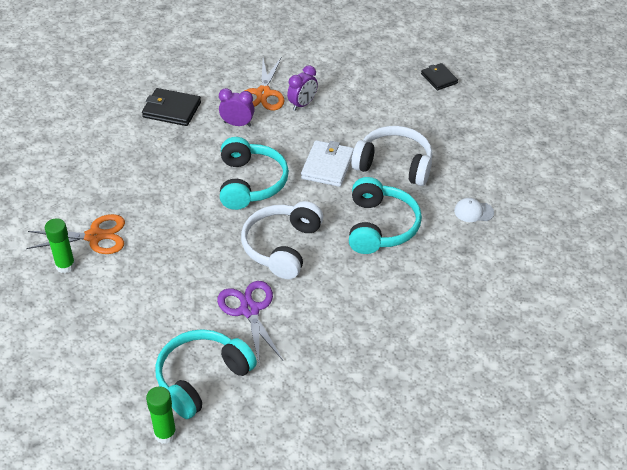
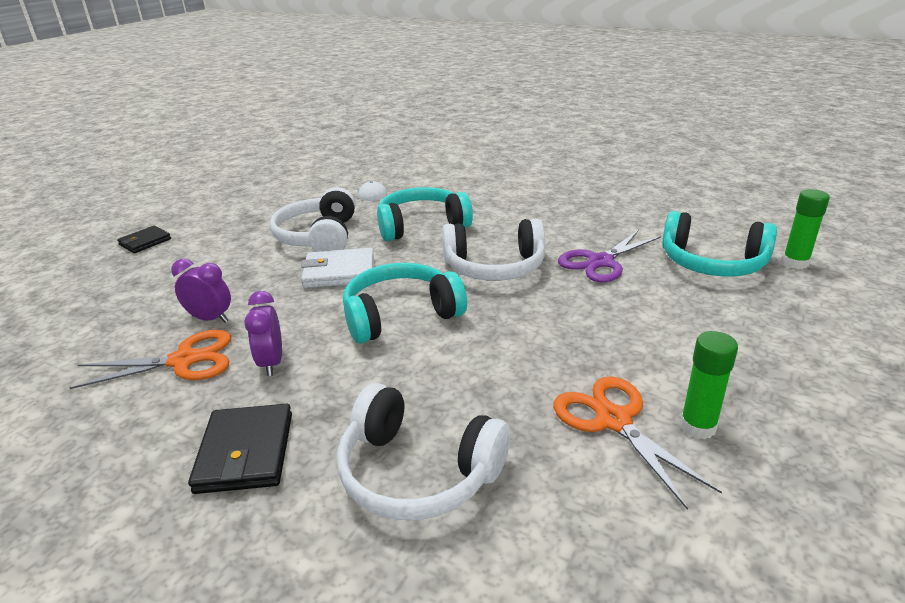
camera: 110 degrees left, 15 degrees down
(117, 159) = (418, 472): none -> white headphones

